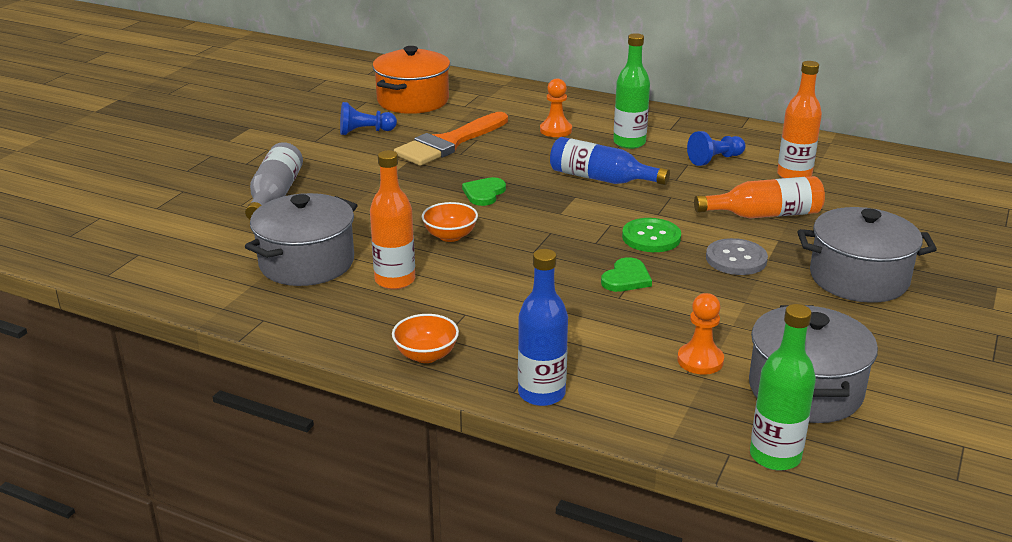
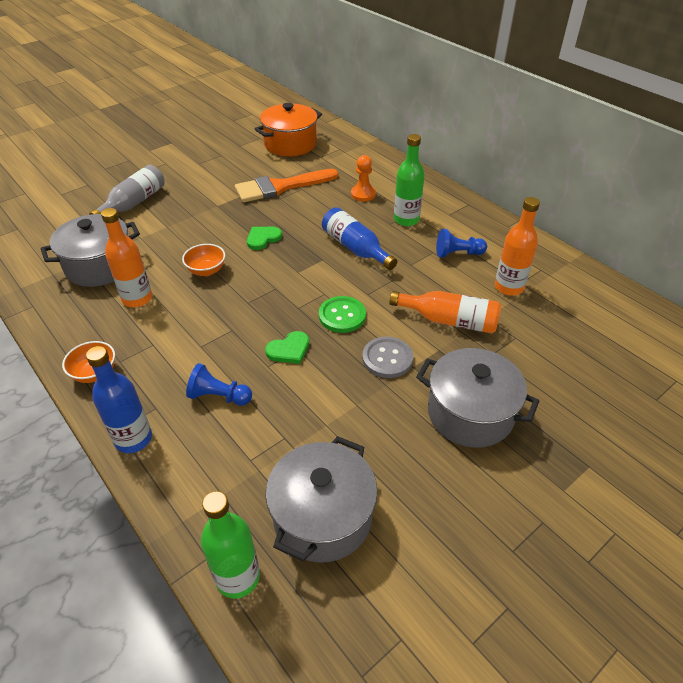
camera: 25 degrees right, 15 degrees up
(365, 132) = (236, 163): blue pawn -> blue pawn (219, 396)
(700, 360) = (270, 452): orange pawn -> none

